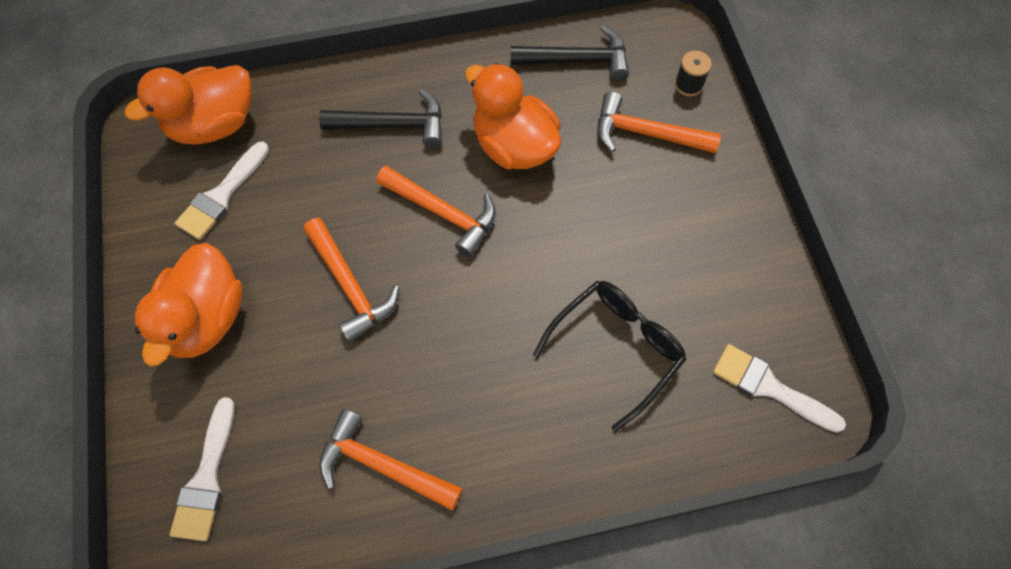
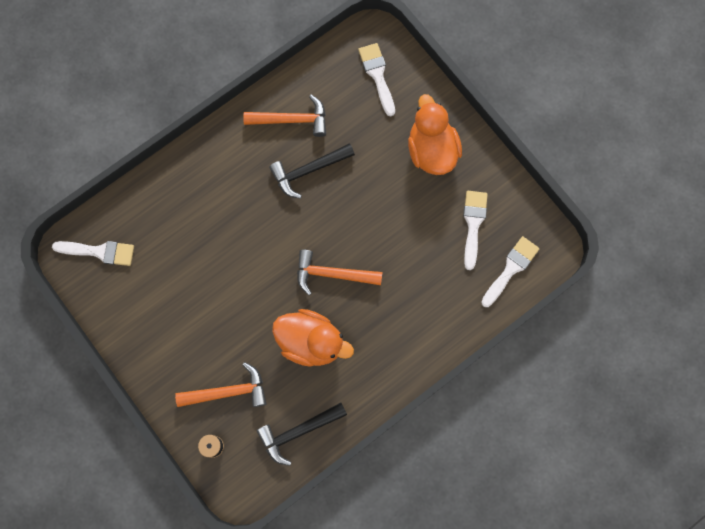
camera: 155 degrees right, 10 degrees up
(214, 124) = (511, 269): orange duck -> white brush
(350, 286) = (362, 204): orange hammer -> none
(393, 125) = (397, 321): black hammer -> black hammer (308, 171)
(615, 349) = (193, 235): black glasses -> none

